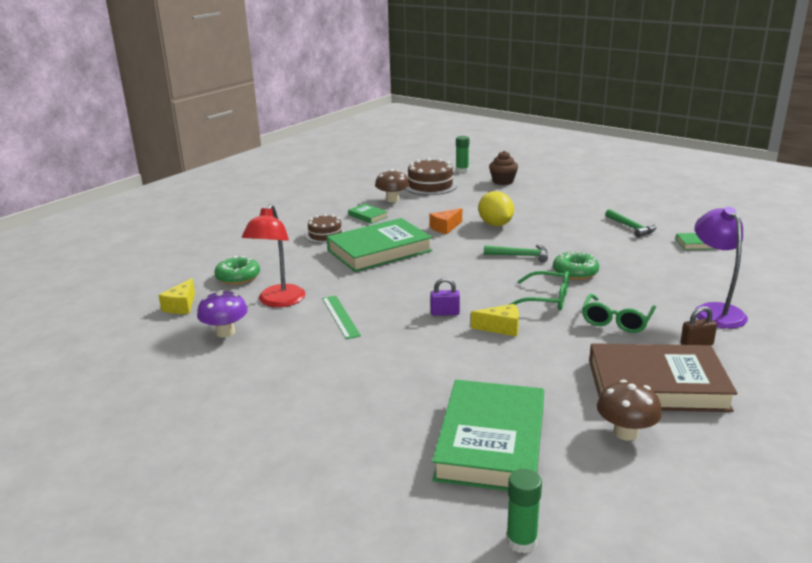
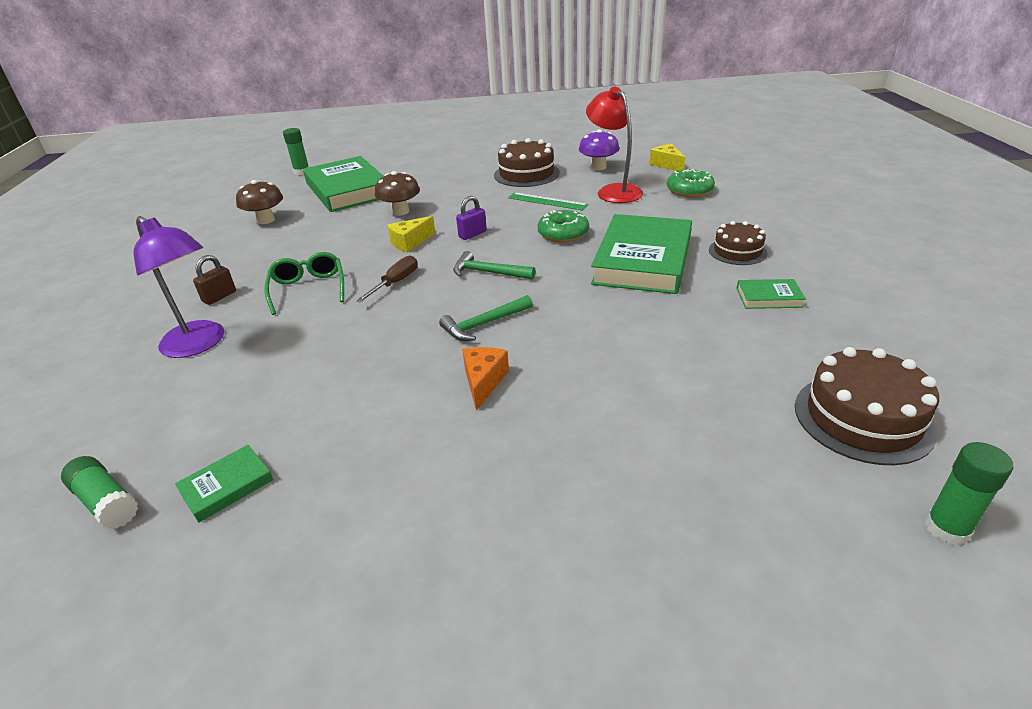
camera: 140 degrees right, 10 degrees up
(290, 358) = (526, 174): none -> brown cake
(392, 200) = (820, 344): brown mushroom -> brown mushroom (400, 212)
(445, 227) = (642, 326): orange cheese -> orange cheese (483, 382)
(495, 224) = (590, 367): yellow lemon -> none
(503, 181) = (787, 528): brown cupcake -> none
(546, 299) = (395, 283): green glasses -> brown screwdriver
(575, 272) = (393, 329): green donut -> green donut (563, 234)
(631, 227) = (370, 477): green hammer -> green hammer (488, 272)
(657, 385) = (251, 252): brown book -> none
(760, 256) = (106, 502): none -> green glue stick

